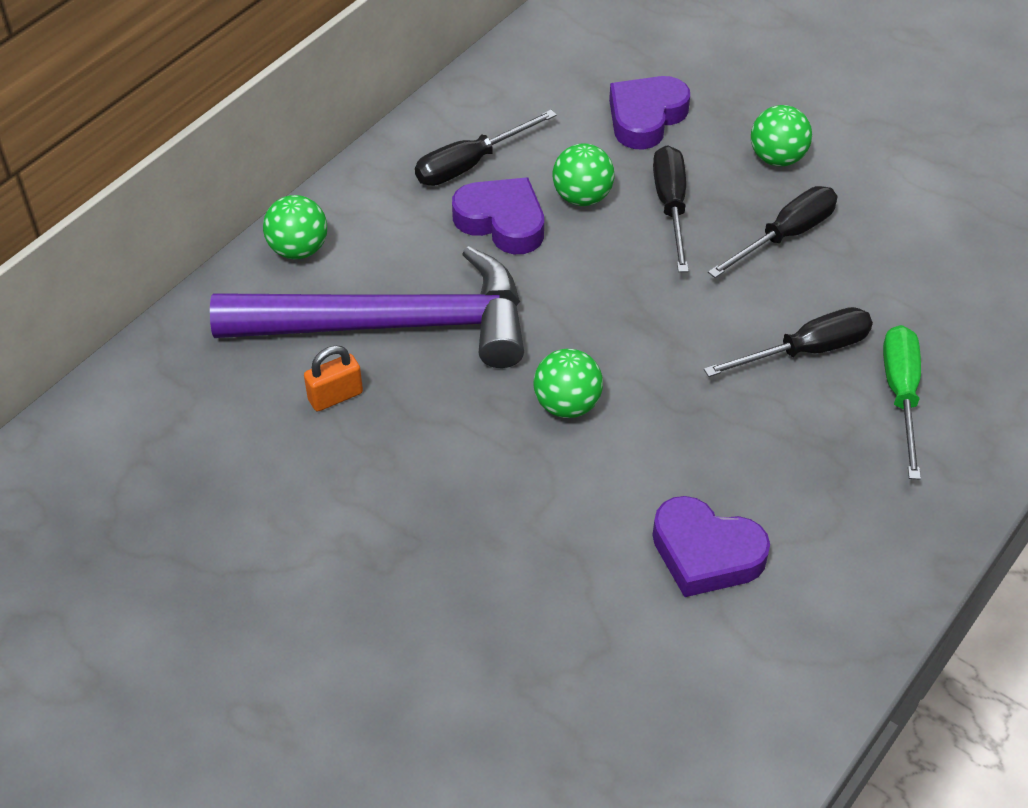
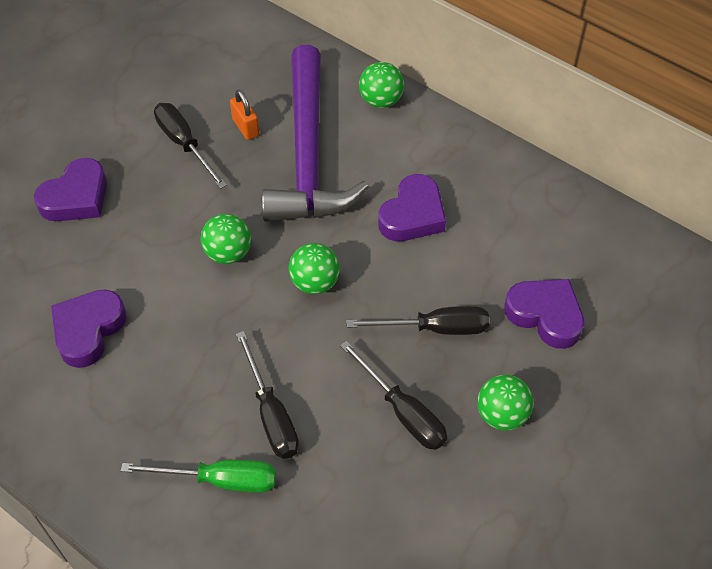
camera: 90 degrees right, 5 degrees up
(464, 599) = (76, 197): none -> purple heart
(470, 164) = (476, 195): black screwdriver -> black screwdriver (184, 144)
(582, 197) = (443, 267): green ball -> green ball (315, 282)

